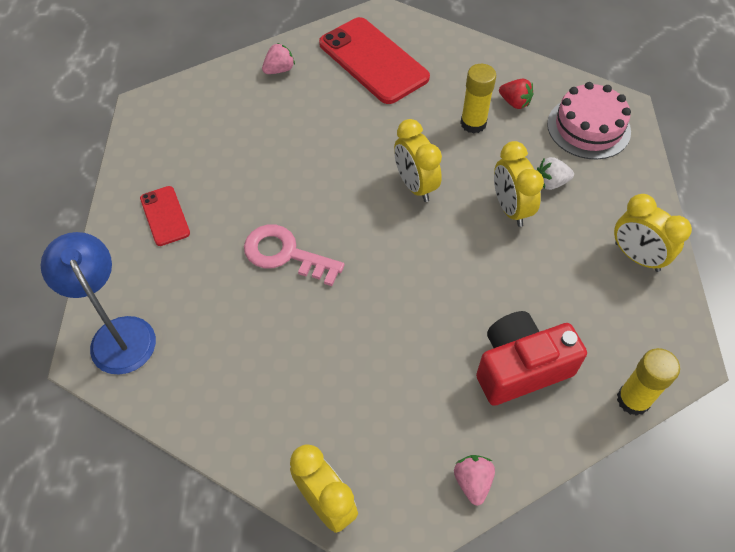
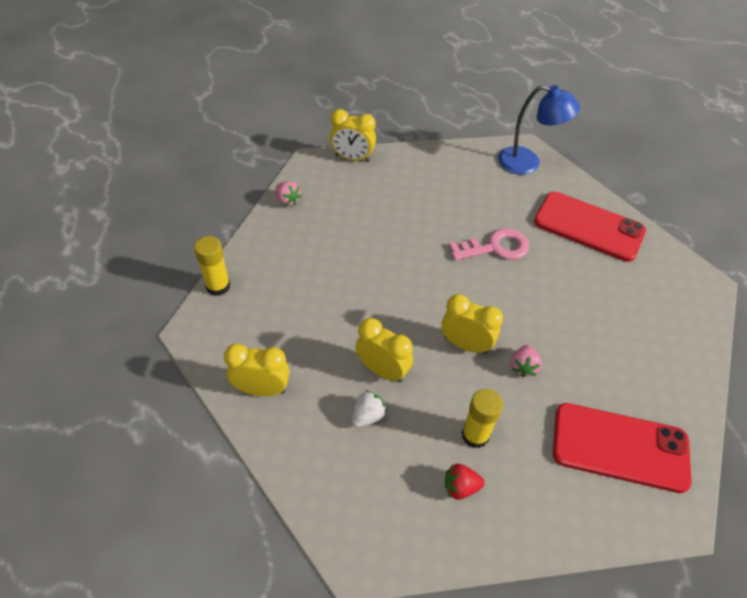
camera: 140 degrees right, 5 degrees down
(165, 216) = (588, 226): red phone -> red phone, size x1.96
(279, 70) = (673, 381): pink strawberry -> pink strawberry (523, 367)
(520, 367) = (299, 266): red camera -> none
(588, 127) = (374, 504): pink cake -> none

